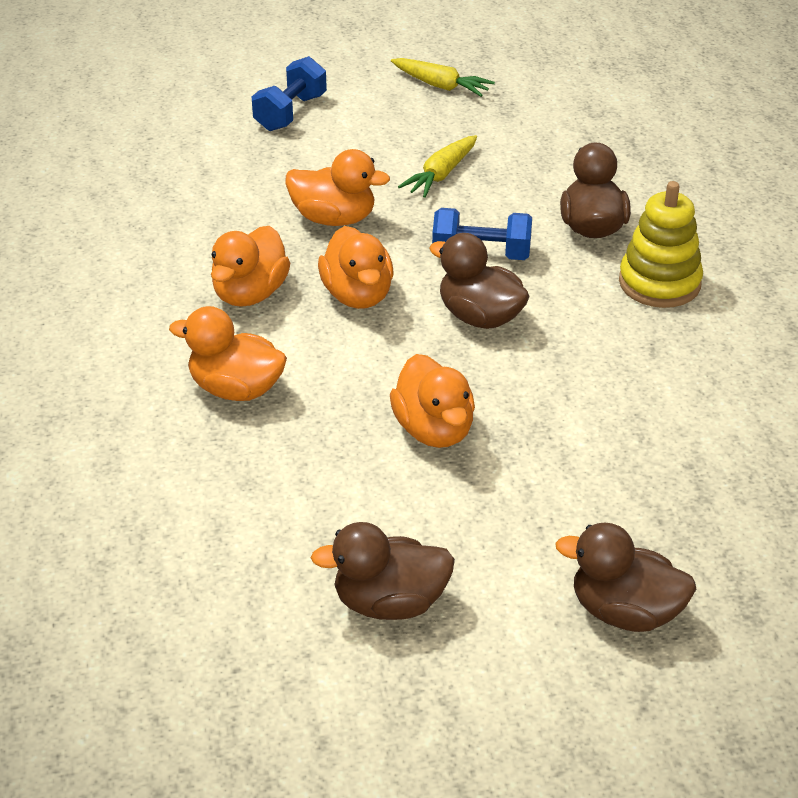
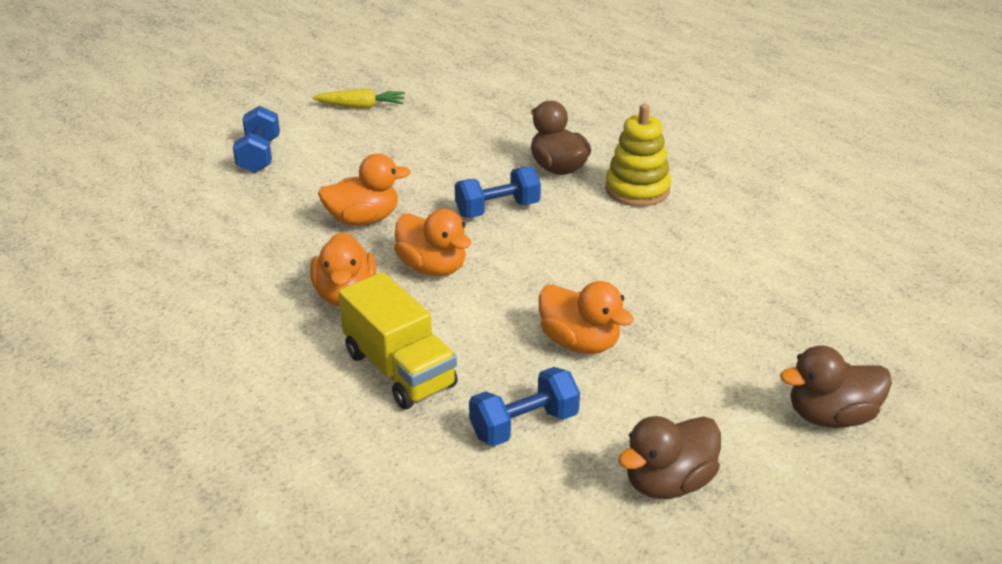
camera: 30 degrees left, 5 degrees down
(236, 389) = (399, 370): orange duck -> yellow truck
(303, 490) = (524, 425): none -> blue dumbbell
(441, 175) = (417, 165): yellow carrot -> none
(480, 317) = (537, 252): brown duck -> none

